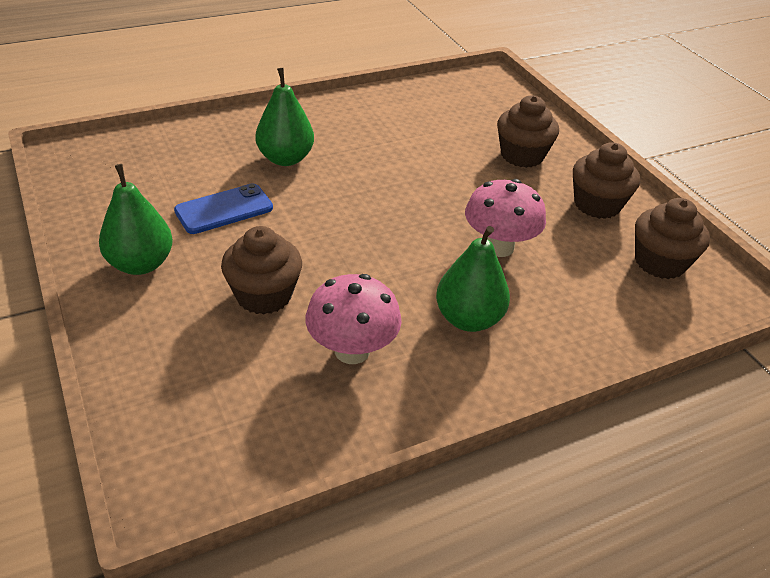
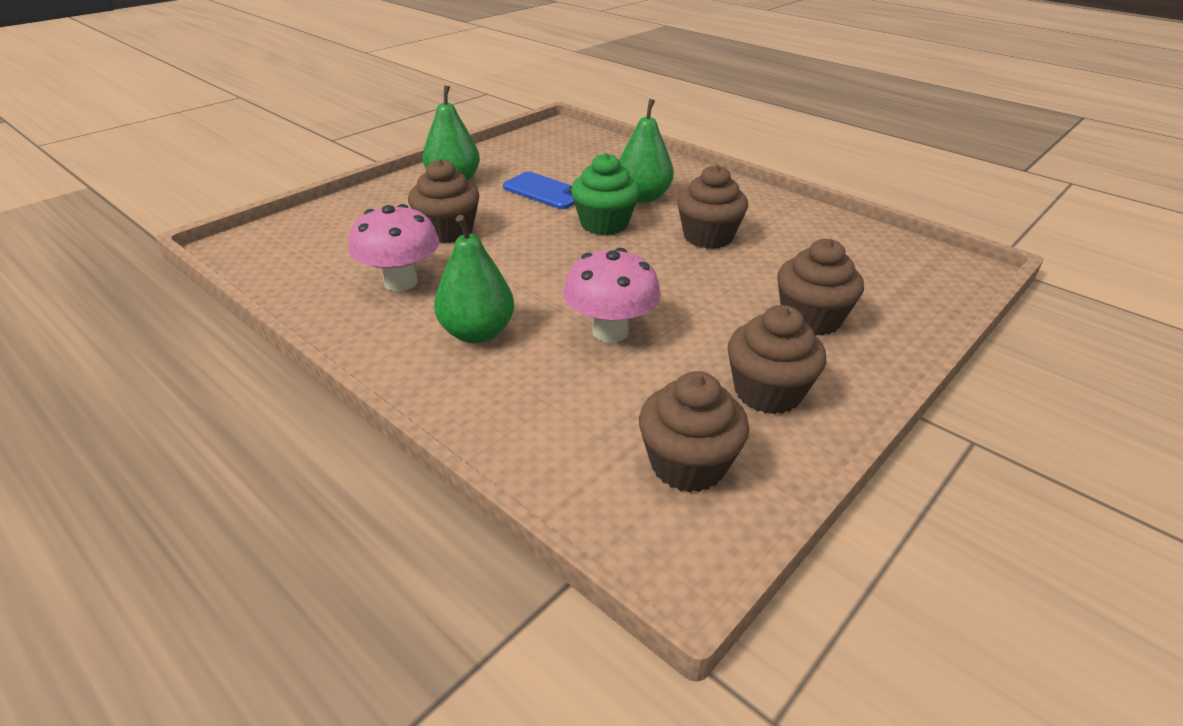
camera: 70 degrees right, 5 degrees down
(321, 195) = (604, 224): none -> green cupcake
(382, 153) = (708, 237): none -> brown cupcake

